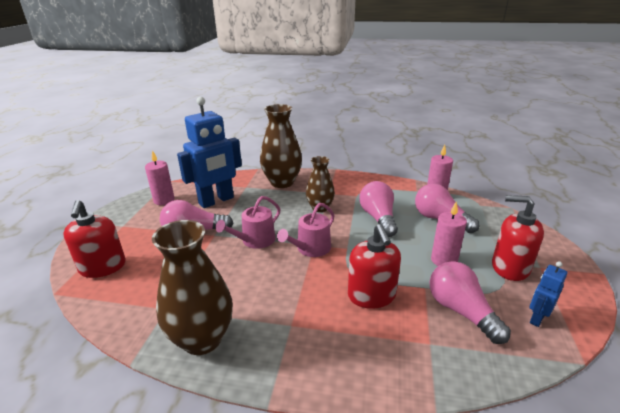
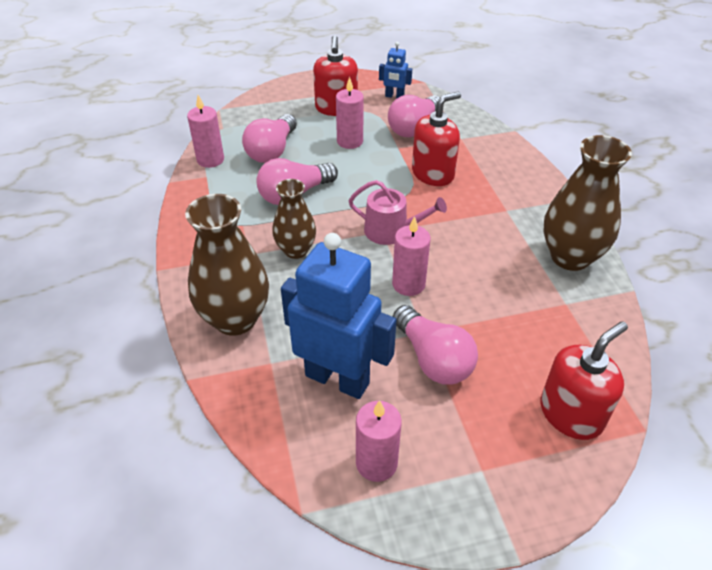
camera: 115 degrees left, 15 degrees up
(255, 240) = (408, 284): pink watering can -> pink candle

